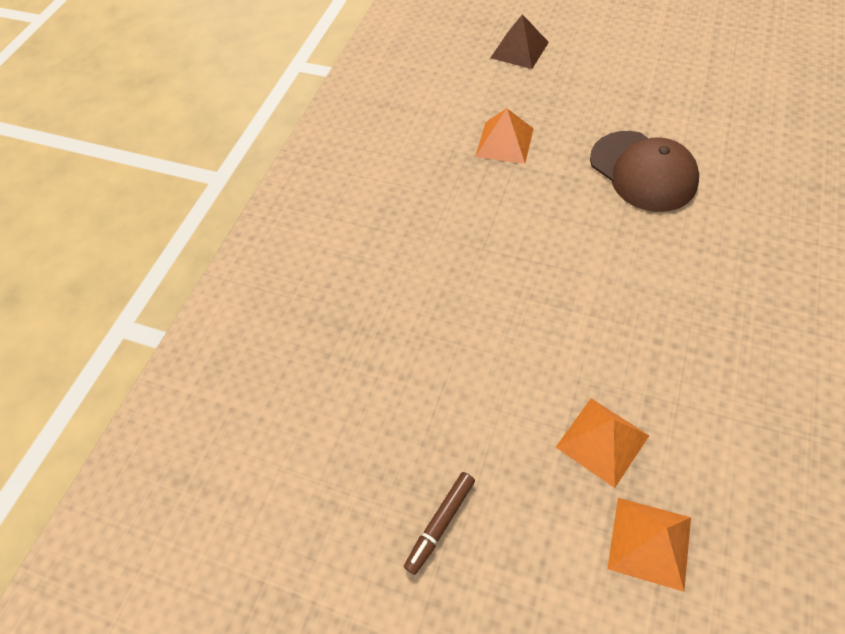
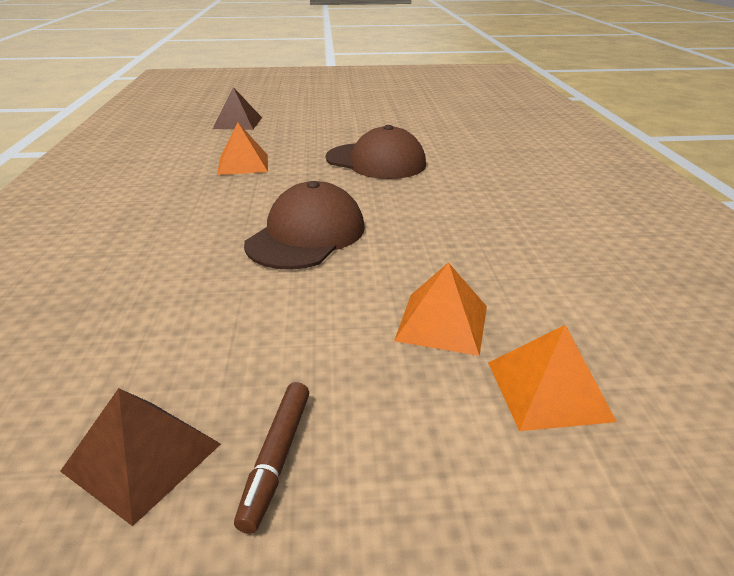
camera: 30 degrees left, 25 degrees down
(363, 489) = (143, 457): none -> brown pyramid
(530, 285) = (306, 235): none -> brown cap

